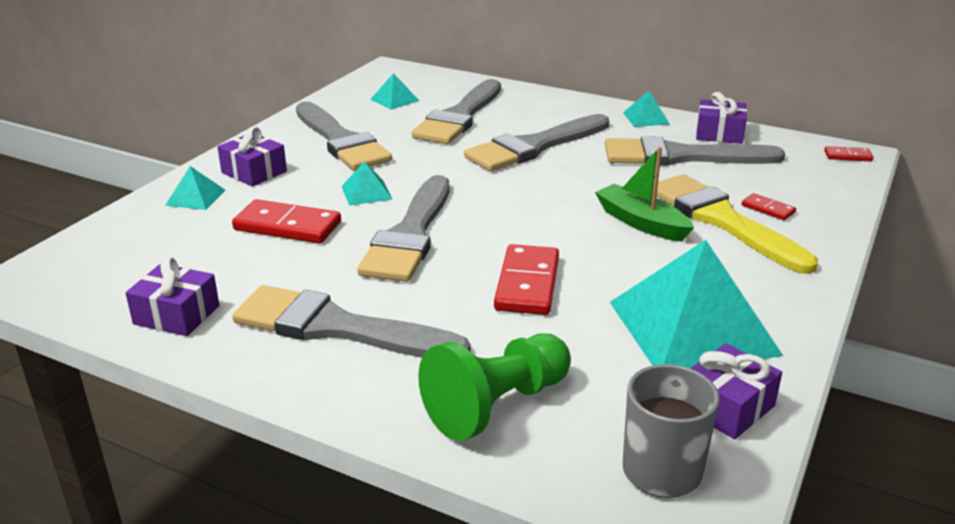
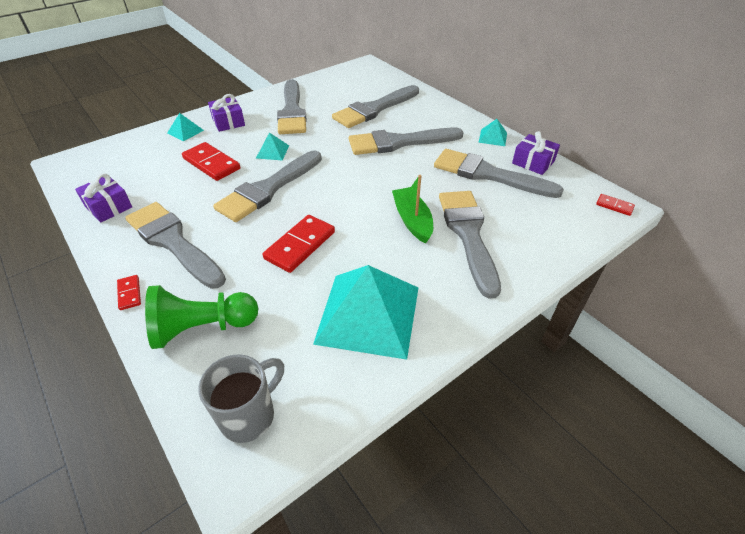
camera: 25 degrees right, 15 degrees up
(394, 100) = (348, 88): turquoise pyramid -> none
(722, 220) = (468, 235): yellow brush -> grey brush
(726, 406) = (332, 385): purple gift -> none
(768, 209) = (509, 235): red domino -> red domino (129, 293)

